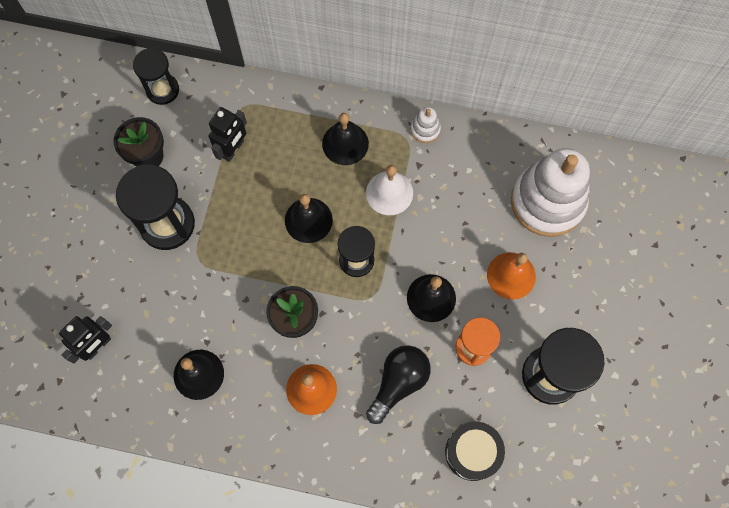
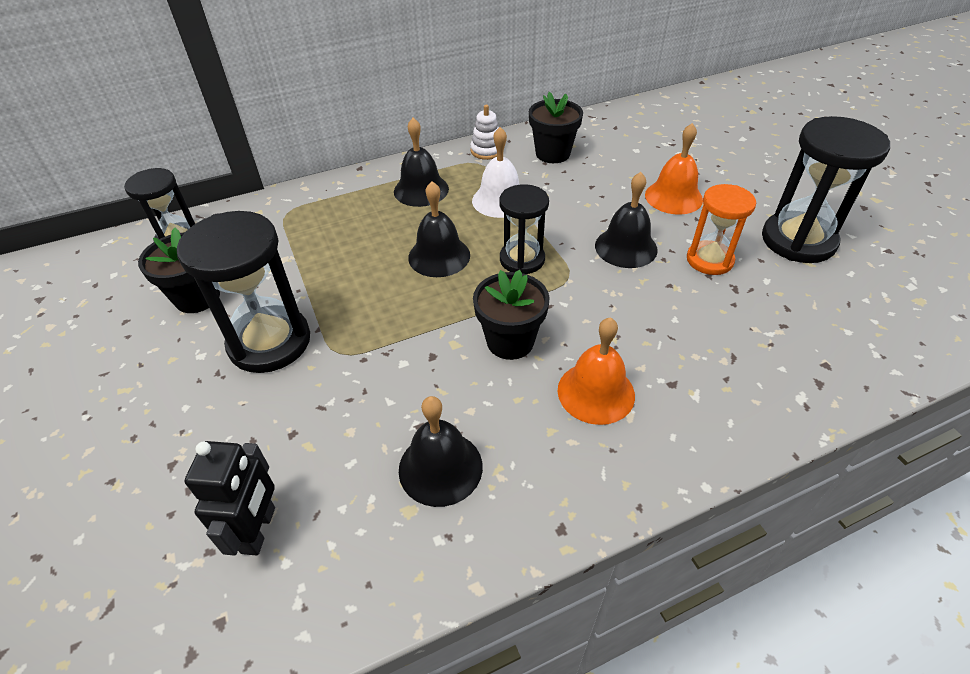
camera: 35 degrees left, 25 degrees down
(233, 149) = (303, 245): black robot -> none
(398, 383) = (679, 328): black light bulb -> none
(470, 167) = (552, 154): none -> black flower pot
(472, 452) = (821, 339): black drum -> none
(547, 202) = (641, 143): white stacking toy -> none

